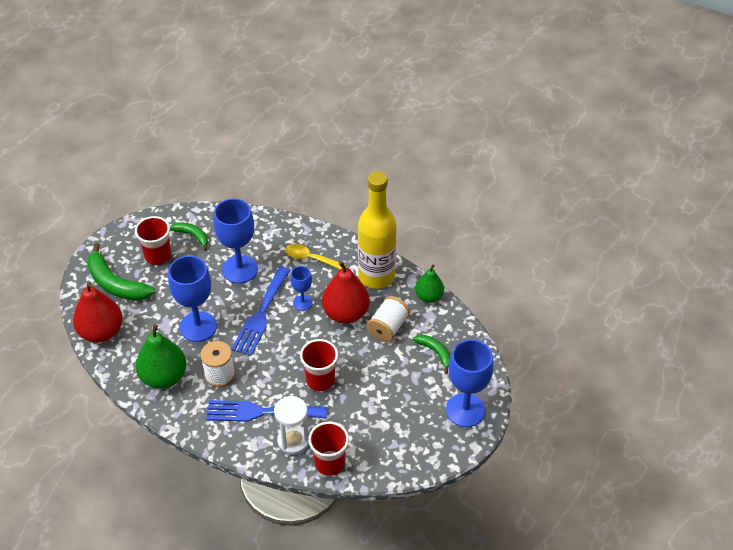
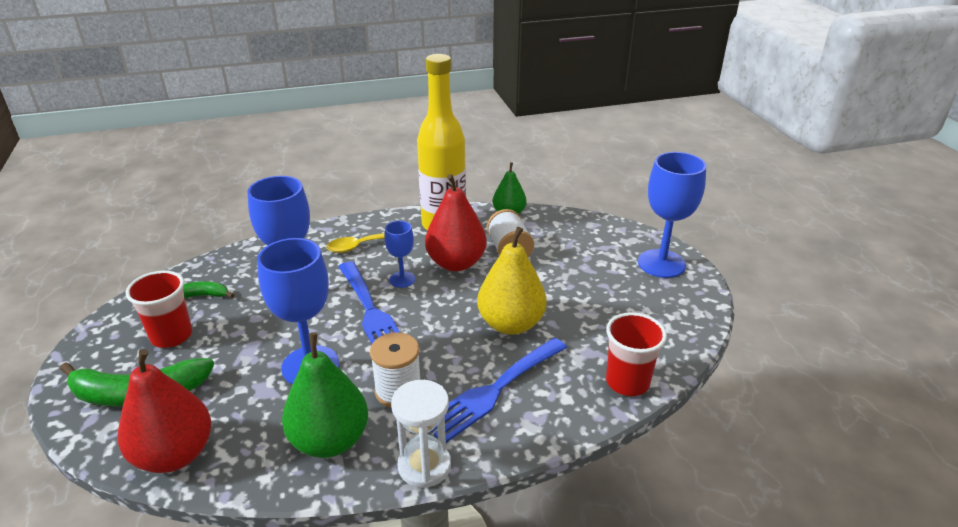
camera: 45 degrees left, 15 degrees down
(293, 441) = (564, 390): white hourglass -> white hourglass (424, 466)
(320, 380) = (511, 324): red cup -> yellow pear
(435, 352) = (574, 243): green banana -> none

